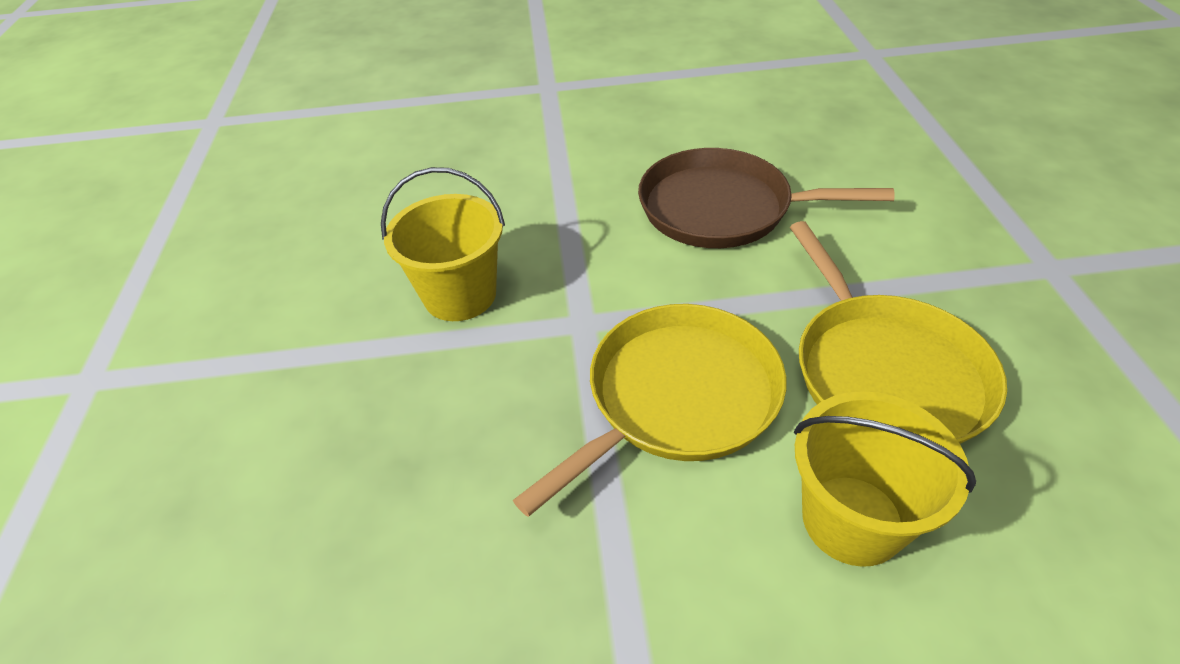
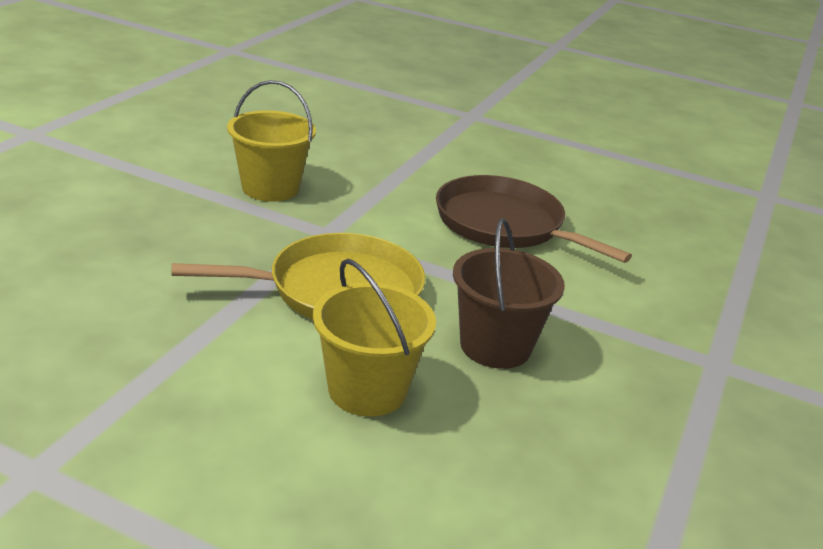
camera: 25 degrees right, 15 degrees down
(884, 371) = (495, 346): yellow pan -> brown bucket

